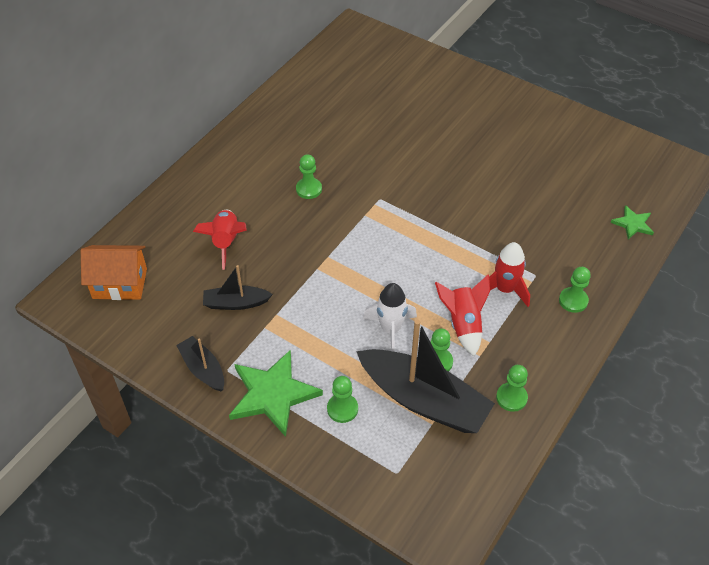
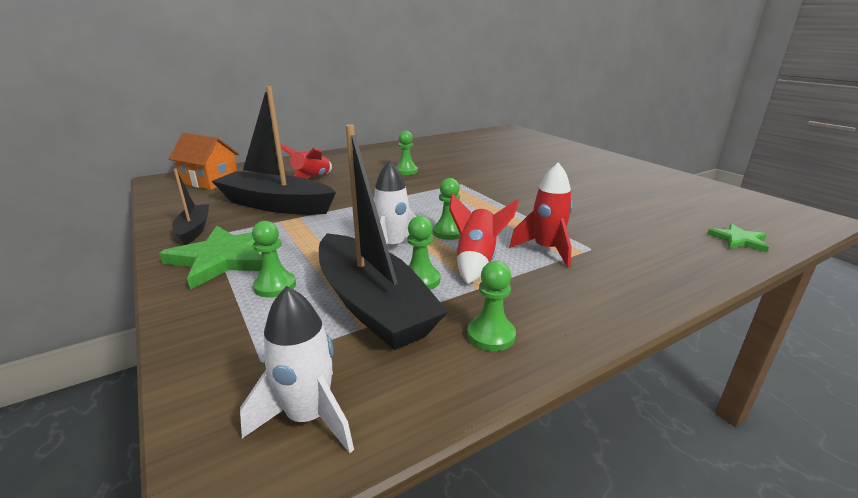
camera: 25 degrees right, 25 degrees down
(236, 303) = (275, 205): black boat -> black boat, size x1.96
(454, 495) = (309, 417): none -> white rocket
(573, 301) = (633, 275): green pawn -> green pawn (448, 232)

